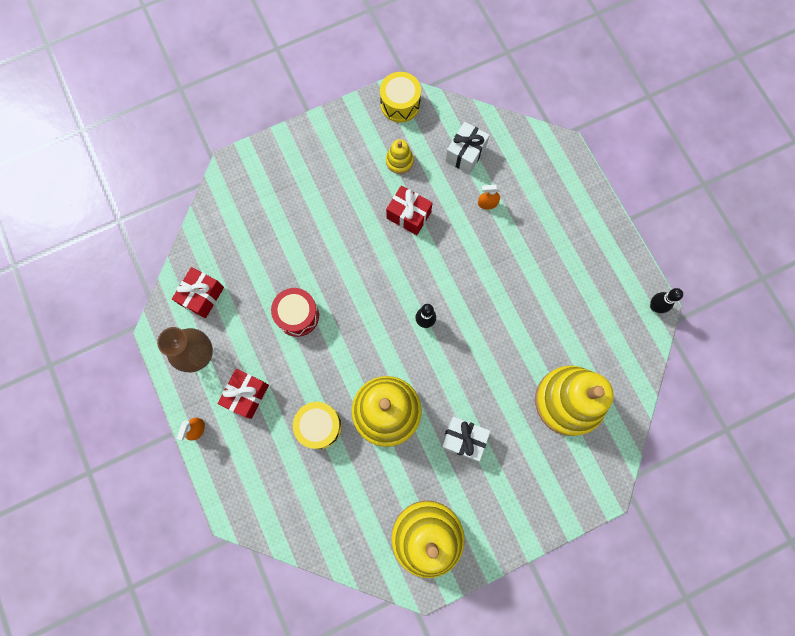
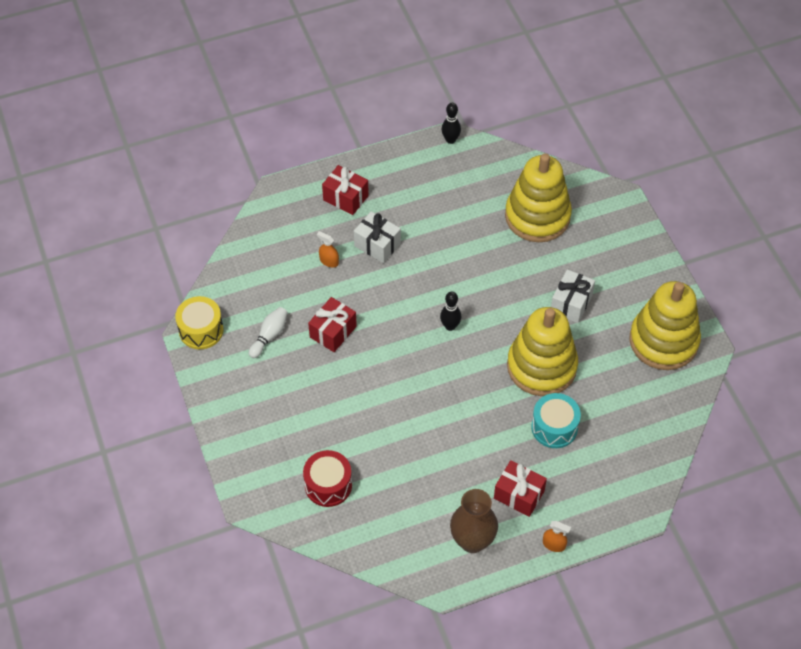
camera: 85 degrees left, 20 degrees down
(202, 296) = (404, 537): red gift -> red gift (346, 198)
(297, 315) = (434, 442): red drum -> red drum (328, 485)
(319, 426) = (554, 427): yellow drum -> turquoise drum
(399, 161) = (269, 336): yellow stacking toy -> white bowling pin
(465, 154) = (270, 275): white gift -> white gift (377, 245)
(487, 203) = (329, 261): orange spray bottle -> orange spray bottle turned 120 degrees clockwise

